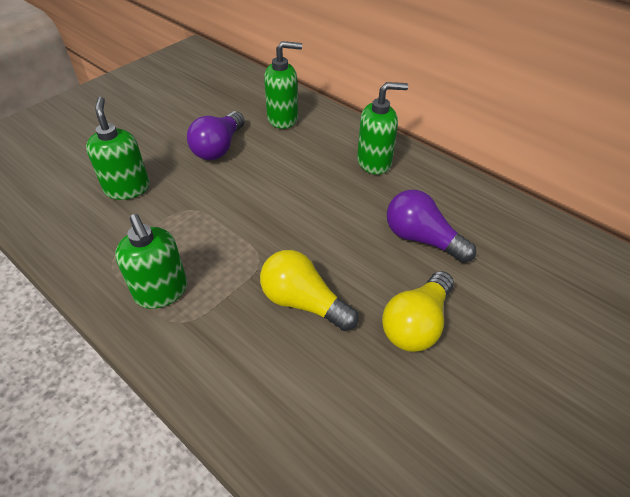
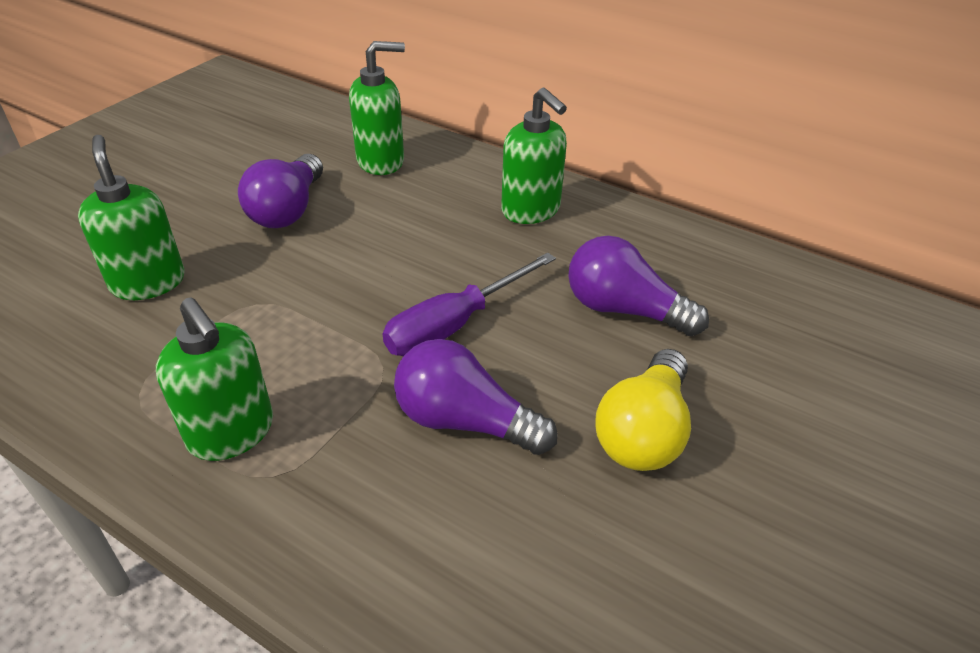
camera: 10 degrees left, 5 degrees down
(303, 302) = (465, 421): yellow light bulb -> purple light bulb
(309, 237) = (454, 324): none -> purple screwdriver
(374, 162) = (531, 210): green soap dispenser -> green soap dispenser turned 75 degrees clockwise

